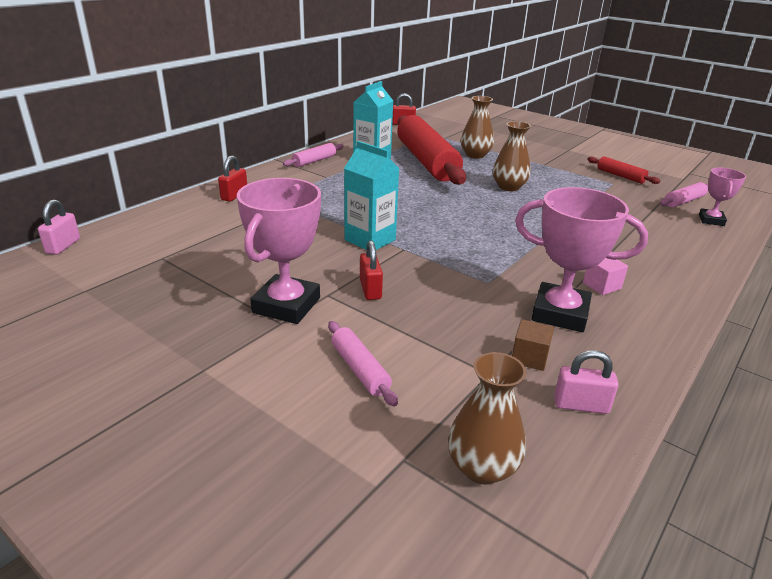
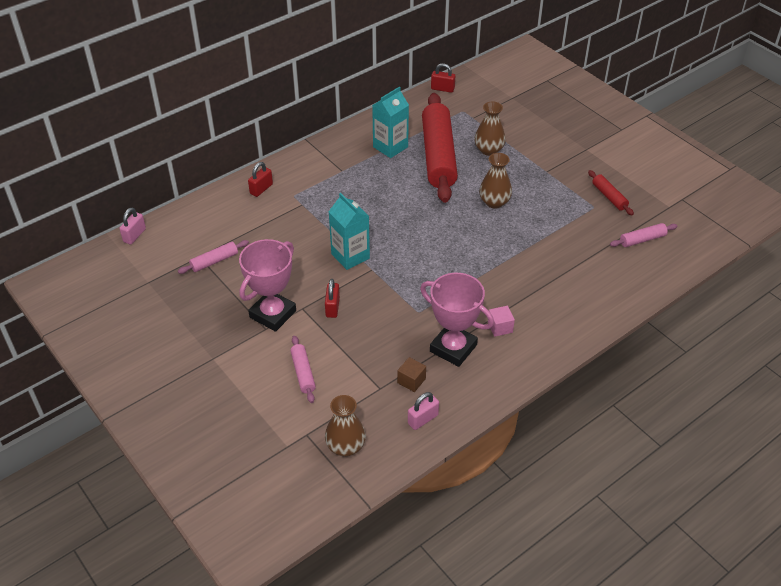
camera: 15 degrees right, 15 degrees up
(314, 161) = (338, 145): pink rolling pin -> pink rolling pin (214, 261)
(581, 405) = (423, 419): pink padlock -> pink padlock turned 60 degrees counterclockwise
(711, 220) = (646, 267): pink trophy -> none

